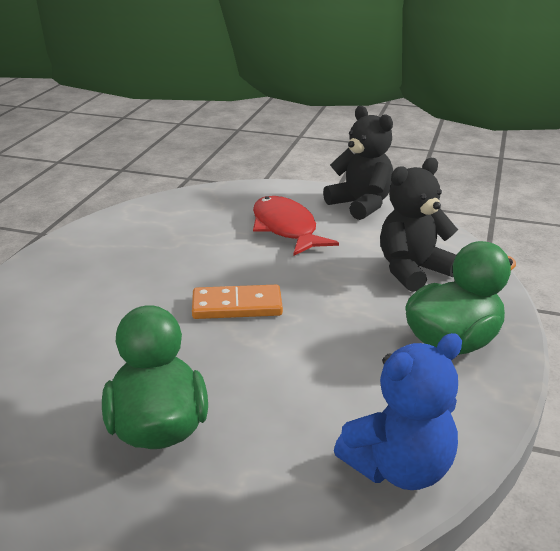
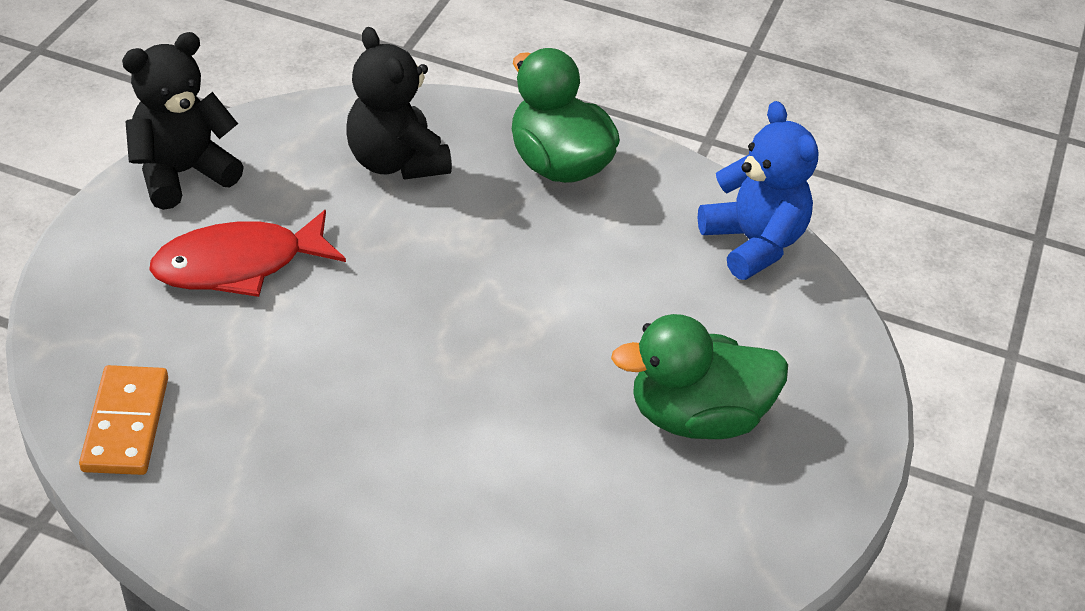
camera: 90 degrees left, 15 degrees up
(237, 306) = (455, 336): orange domino -> orange domino (126, 424)

